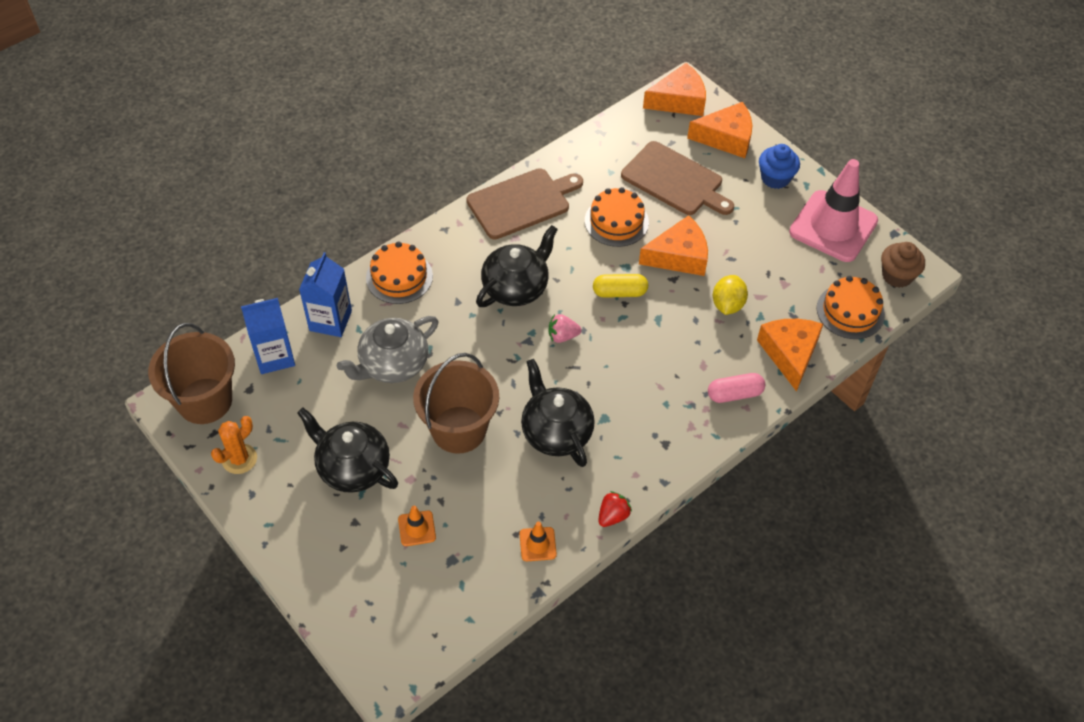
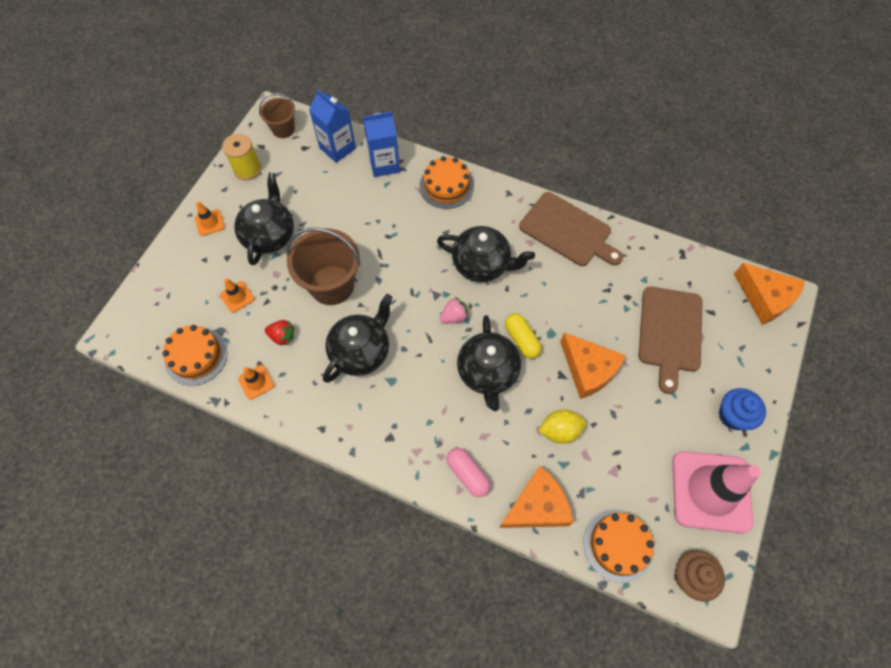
camera: 65 degrees right, 10 degrees up
(205, 401) = (283, 129): brown bucket -> brown bucket, size x0.56
(239, 459) = (247, 169): orange cactus -> yellow spool
(292, 525) = (210, 222): none -> orange traffic cone
(393, 364) = (367, 218): grey teapot -> none
(562, 336) = (454, 317): pink strawberry -> pink strawberry turned 90 degrees clockwise
(613, 516) = (303, 425): red strawberry -> red strawberry (282, 336)
(616, 221) = (594, 306): orange cake -> orange cake (196, 356)
(639, 334) = (487, 372): none -> black teapot
(726, 138) = (750, 354): orange cheese -> none

